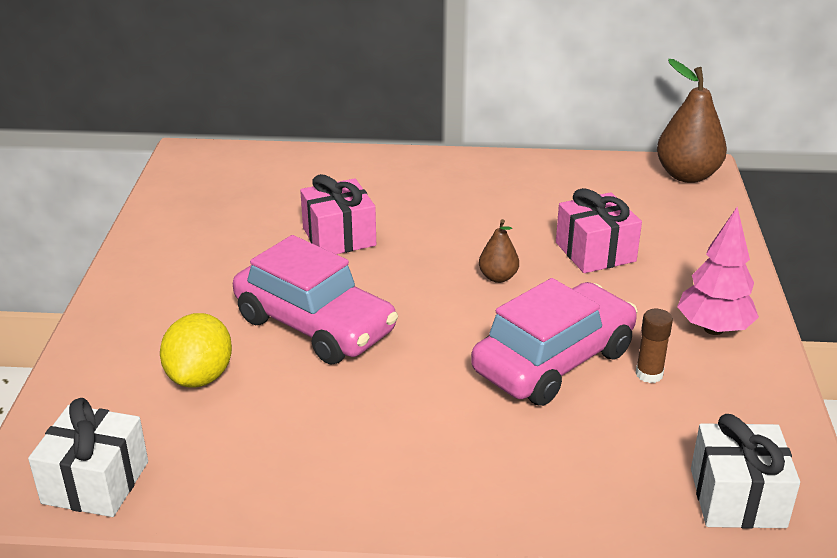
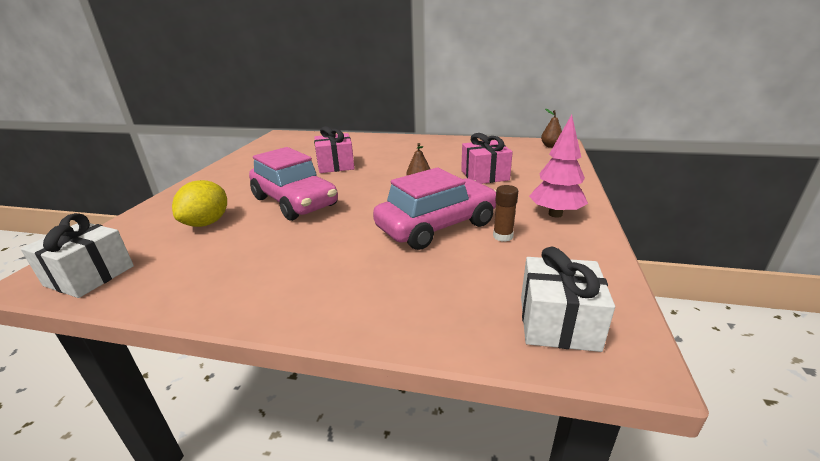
camera: 10 degrees right, 5 degrees down
(687, 175) = (550, 146): brown pear -> brown pear, size x0.52

